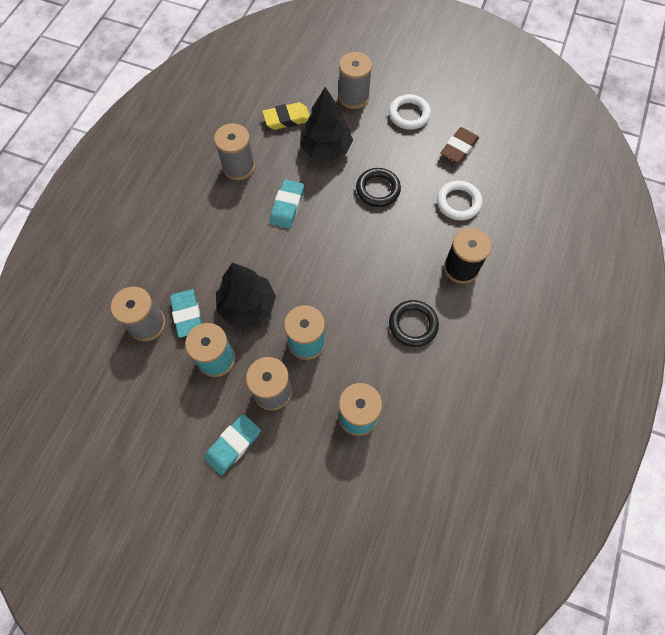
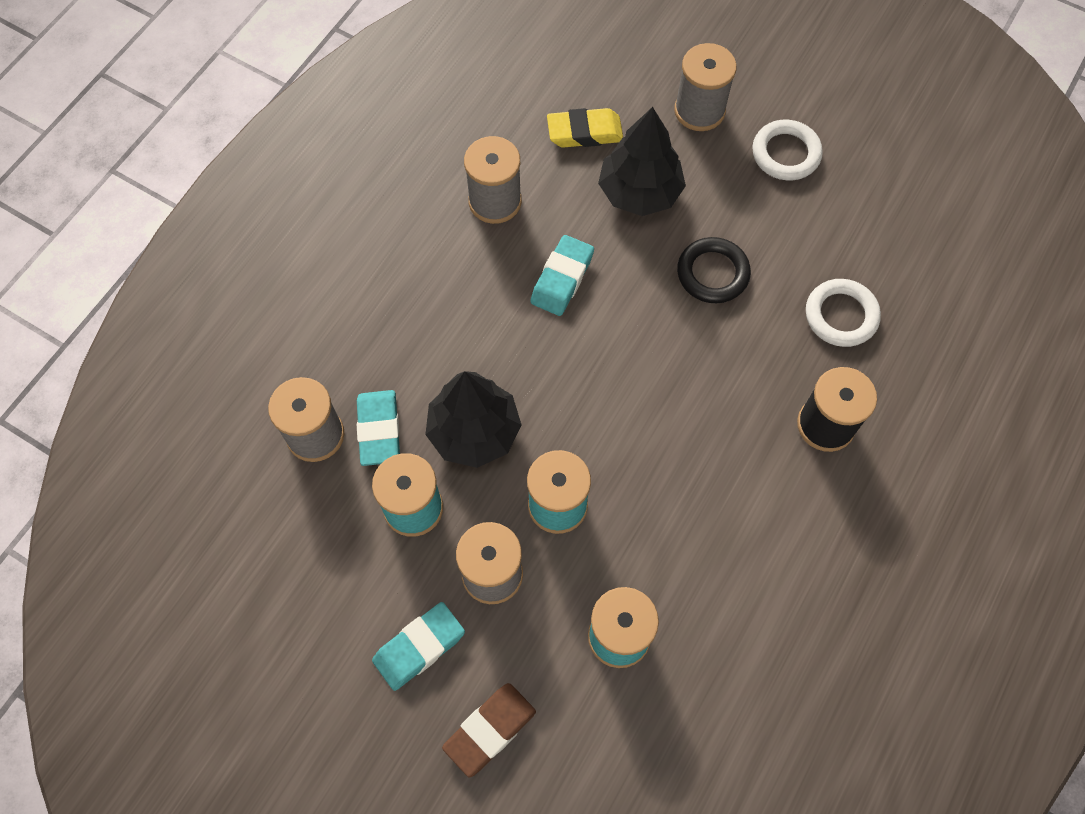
camera: 10 degrees right, 0 degrees up
(413, 325) = (731, 505): black ring -> none
(458, 148) = (858, 223): brown eraser -> brown eraser (490, 730)

